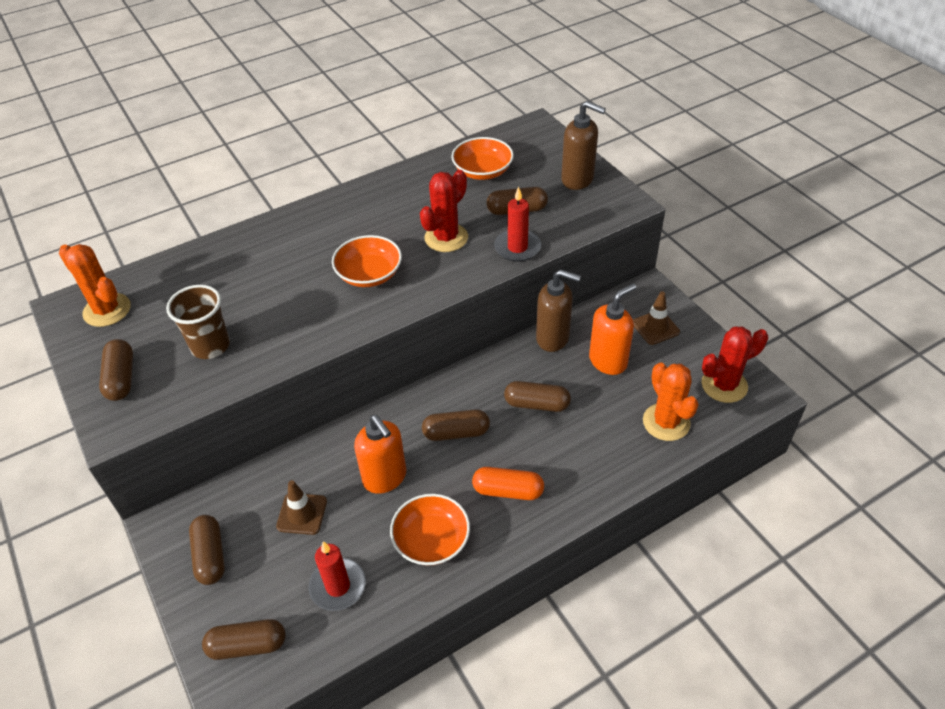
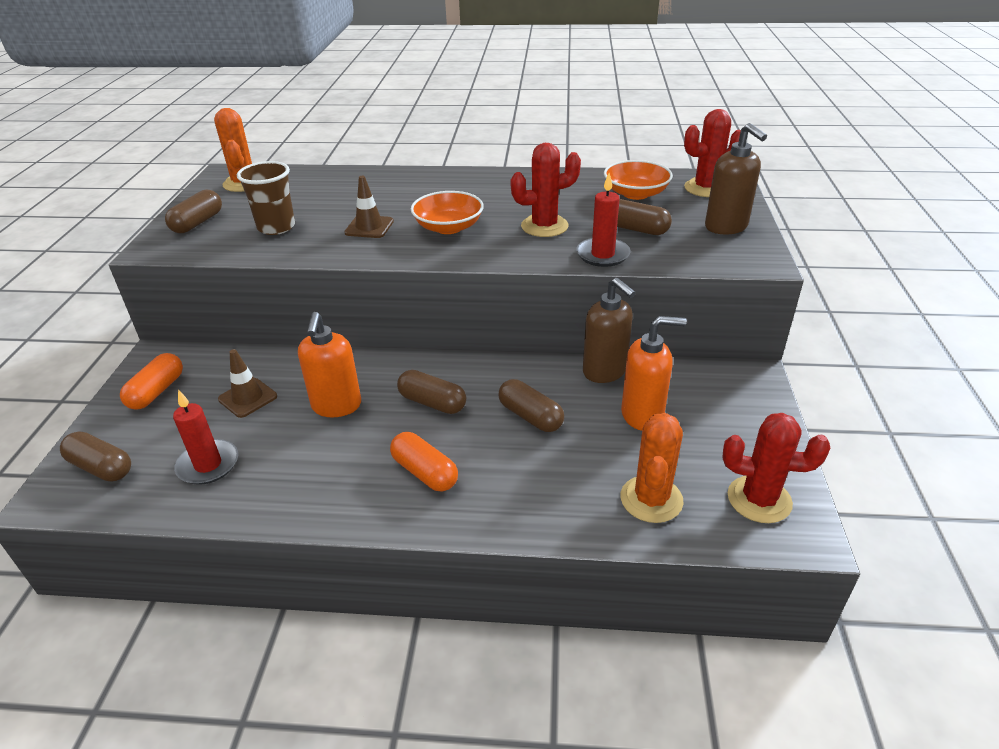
camera: 35 degrees right, 10 degrees down
(210, 556) = (156, 391): brown capsule -> orange capsule
(431, 540) = (316, 474): orange bowl -> none
(529, 143) = (706, 188): none -> red cactus
(655, 327) = (727, 410): brown traffic cone -> brown traffic cone (369, 227)

